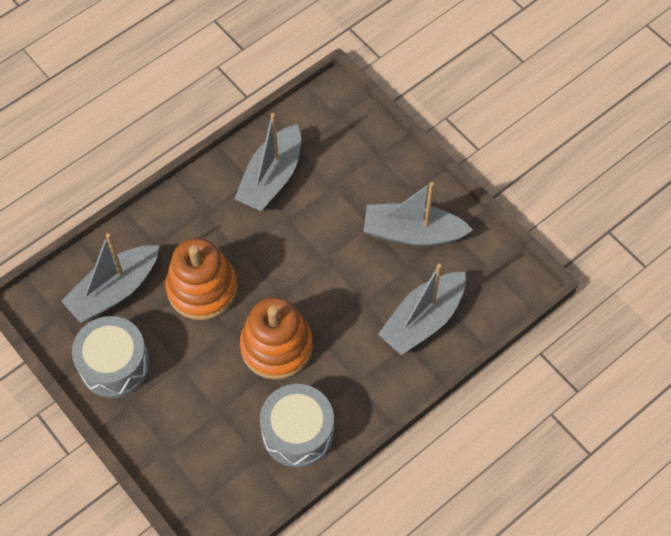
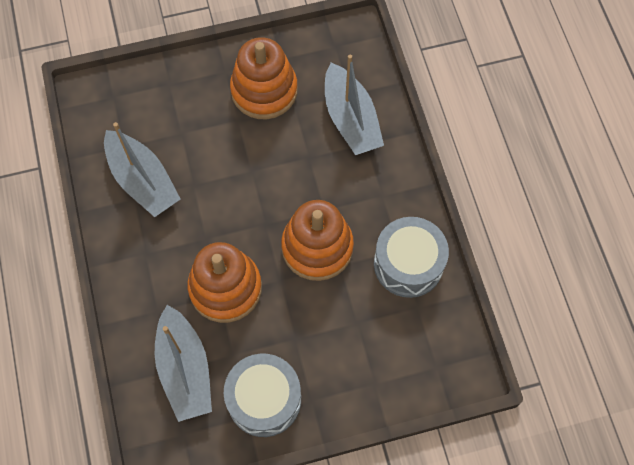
camera: 65 degrees left, 5 degrees up
(412, 233) = (264, 90): grey boat -> orange stacking toy

